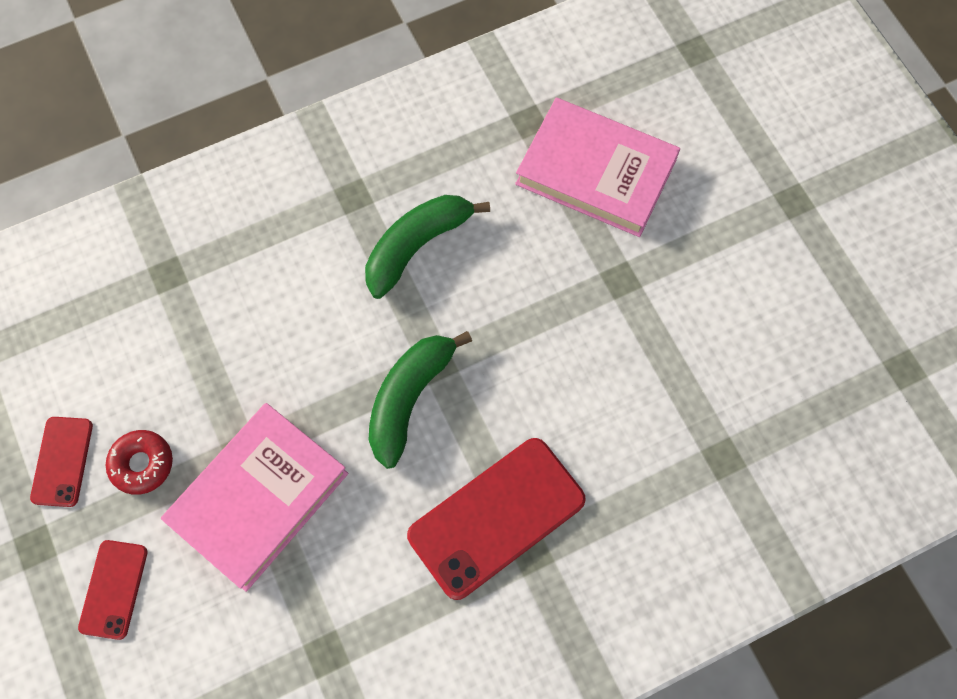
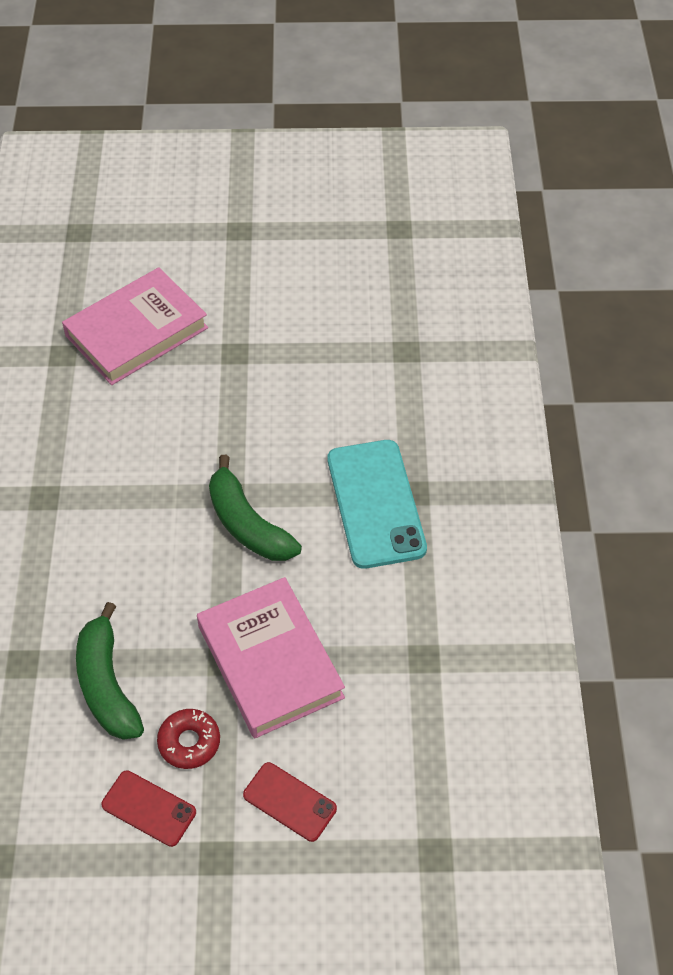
camera: 65 degrees left, 15 degrees down
(417, 246) = (120, 470): green banana -> green banana (107, 685)
(496, 517) = (376, 503): red phone -> turquoise phone

